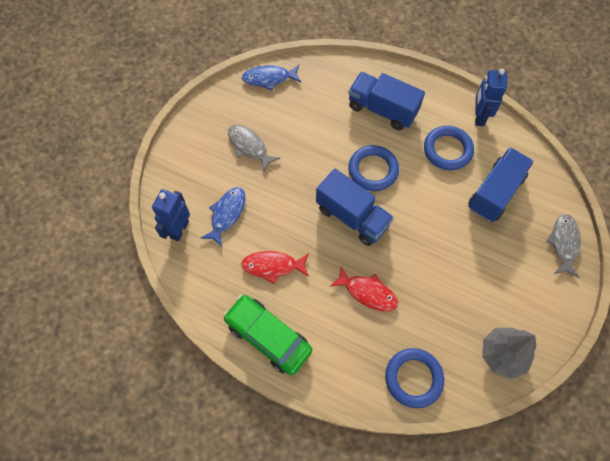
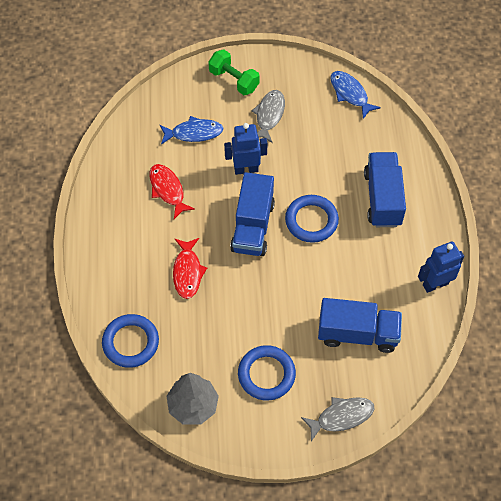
camera: 60 degrees right, 5 degrees down
(179, 229) = (158, 107): blue robot -> blue robot (246, 169)
(194, 154) = (234, 80): none -> green dumbbell
(268, 337) = (104, 218): green car -> none
(447, 150) = (376, 272): blue ring -> blue ring (266, 374)

